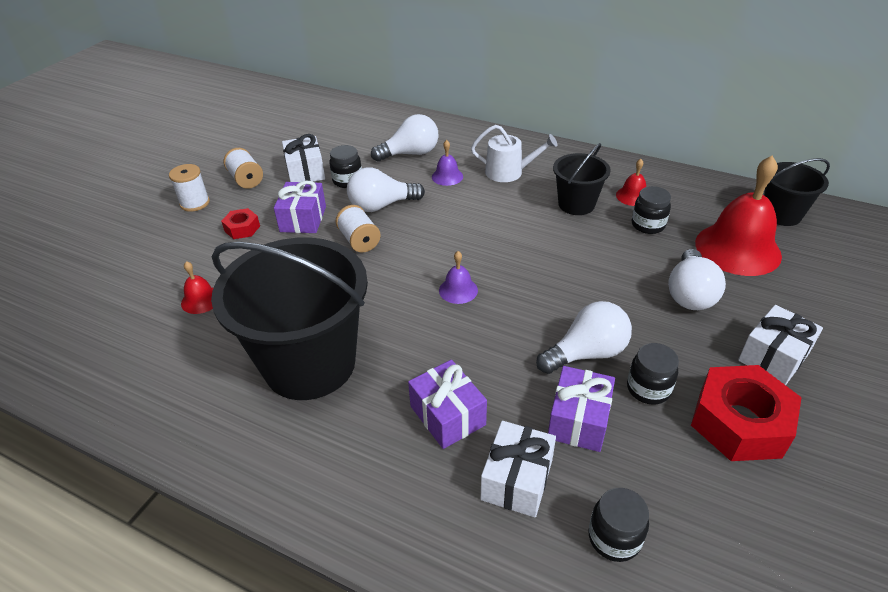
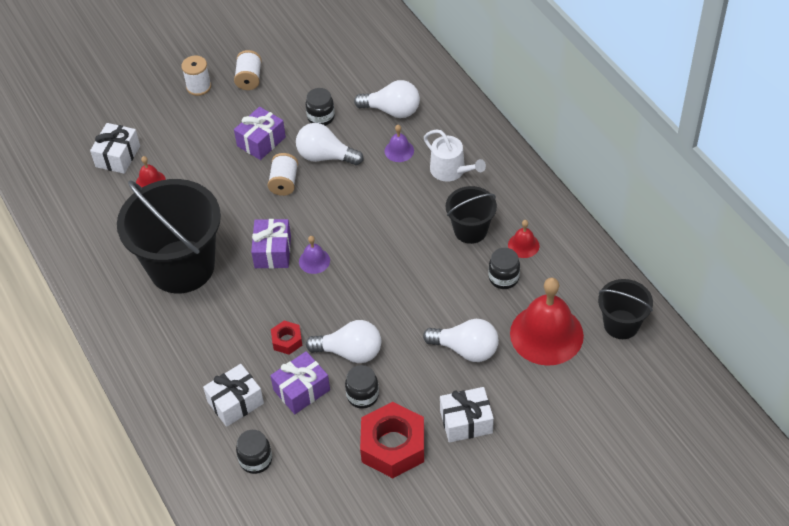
camera: 35 degrees right, 10 degrees up
(242, 228) = (214, 129): red nut -> red nut (287, 340)
(305, 171) = (297, 91): white gift -> white gift (118, 156)
(447, 415) = (231, 344): purple gift -> purple gift (272, 252)
(690, 294) = (466, 349): white light bulb -> white light bulb turned 120 degrees counterclockwise

